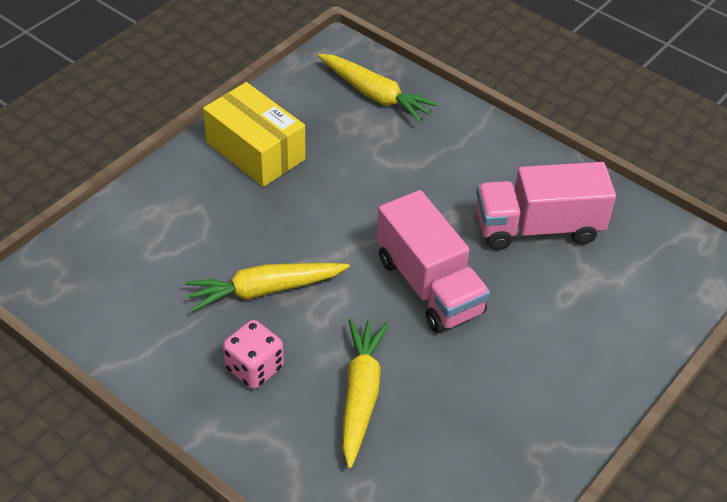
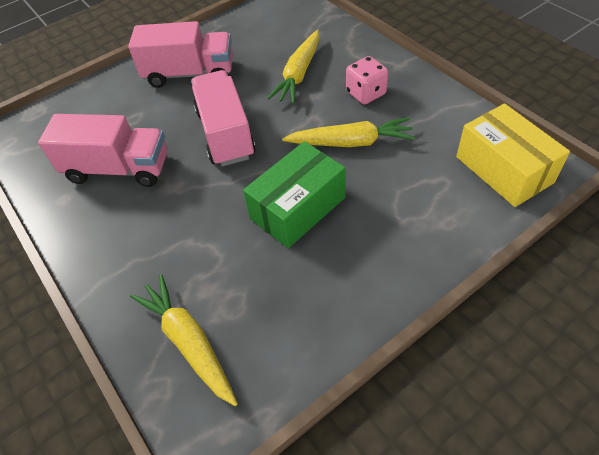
camera: 160 degrees left, 5 degrees up
(255, 151) = (339, 279): yellow box -> yellow box (503, 169)
(311, 207) = (298, 208): none -> green box
(529, 379) = (190, 74): none -> pink truck

